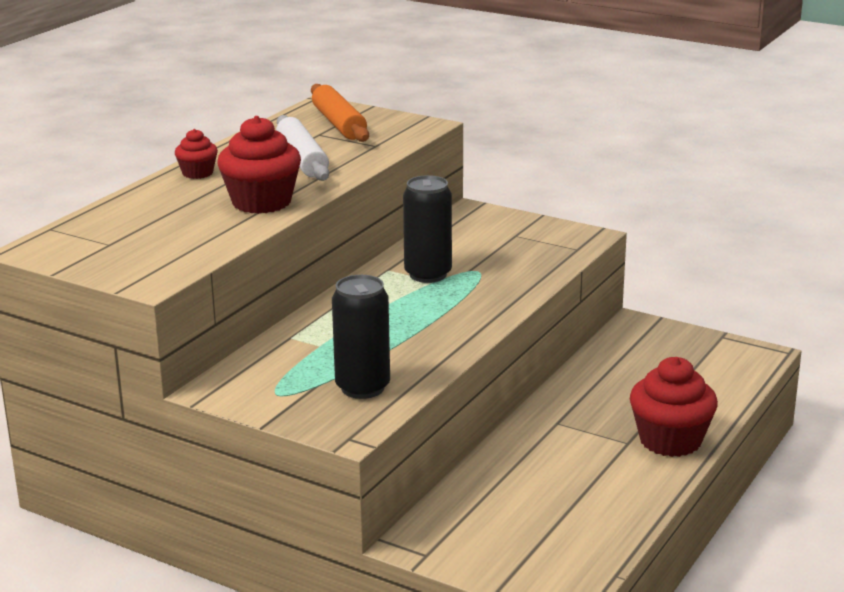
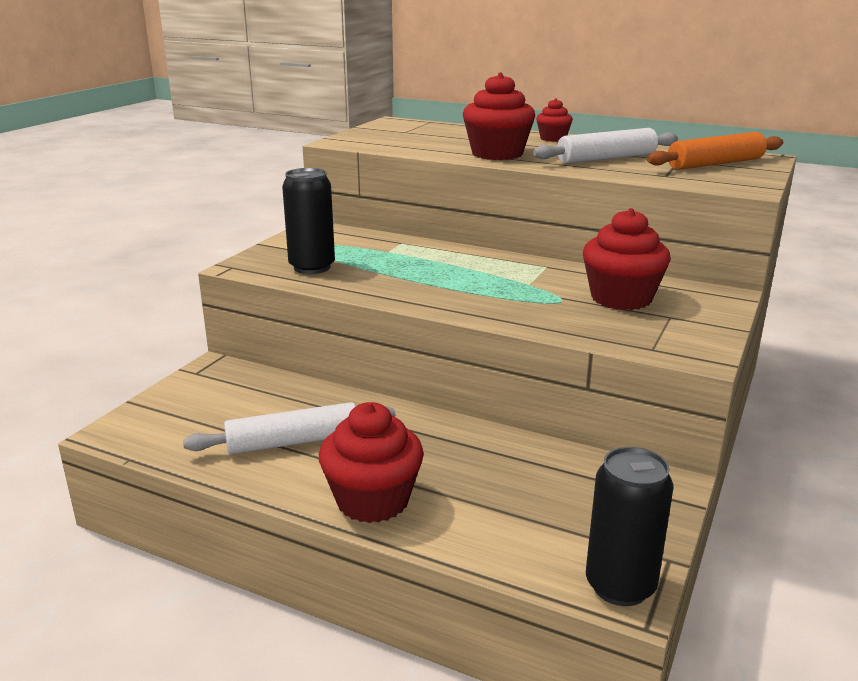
camera: 85 degrees right, 0 degrees up
(428, 274) = (542, 281): black can -> black can (620, 586)
(474, 247) = (621, 298): none -> red cupcake
(580, 481) = (293, 441): none -> white rolling pin

